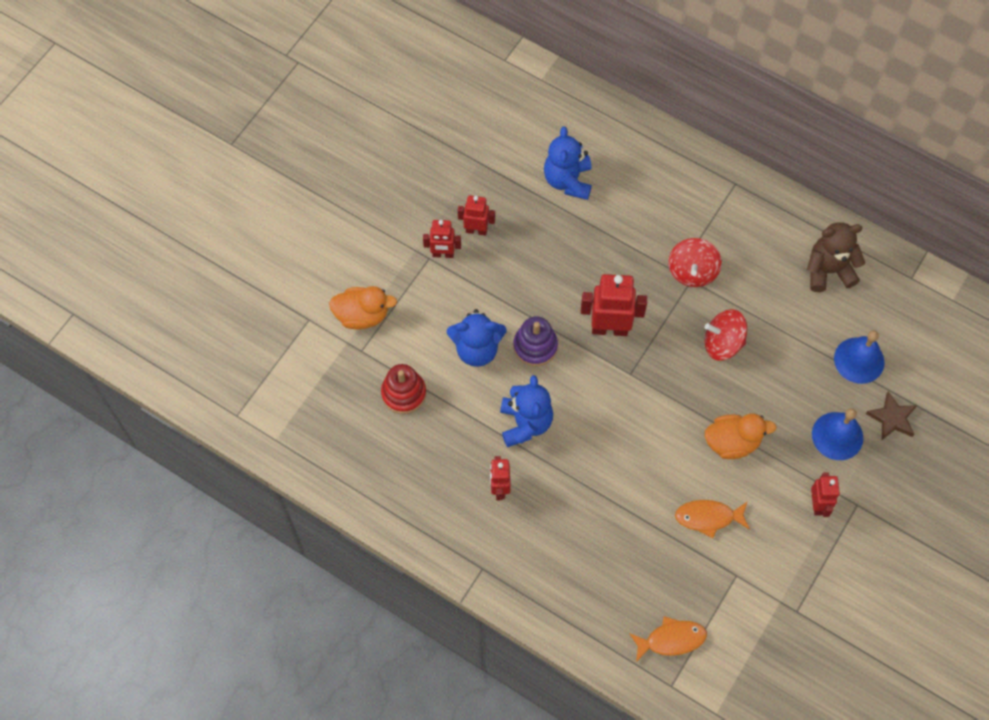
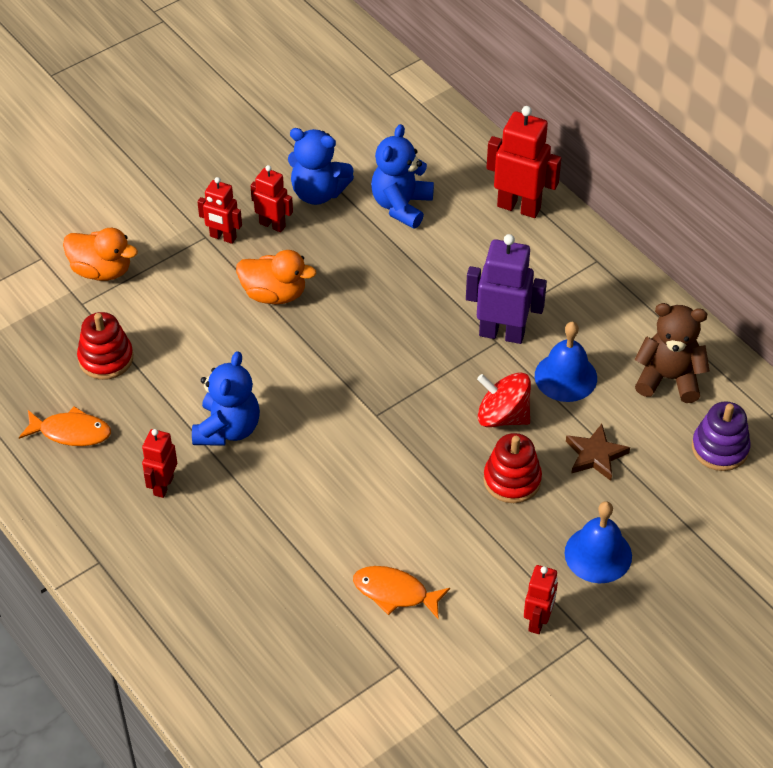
camera: 20 degrees right, 15 degrees down
(477, 349) = (211, 339): blue teddy bear -> blue teddy bear (318, 192)
(535, 346) = (279, 355): purple stacking toy -> purple stacking toy (720, 448)
(609, 328) = (375, 362): red robot -> red robot (519, 207)
(671, 639) = (284, 710): orange fish -> orange fish (71, 432)
(692, 271) = (502, 333): red spinning top -> purple robot
(732, 442) = (463, 522): orange duck -> orange duck (274, 294)
(752, 395) = (512, 480): none -> red stacking toy
(859, 360) = (663, 482): blue bell -> blue bell (565, 377)
(892, 418) = (676, 556): brown star -> brown star (595, 455)

